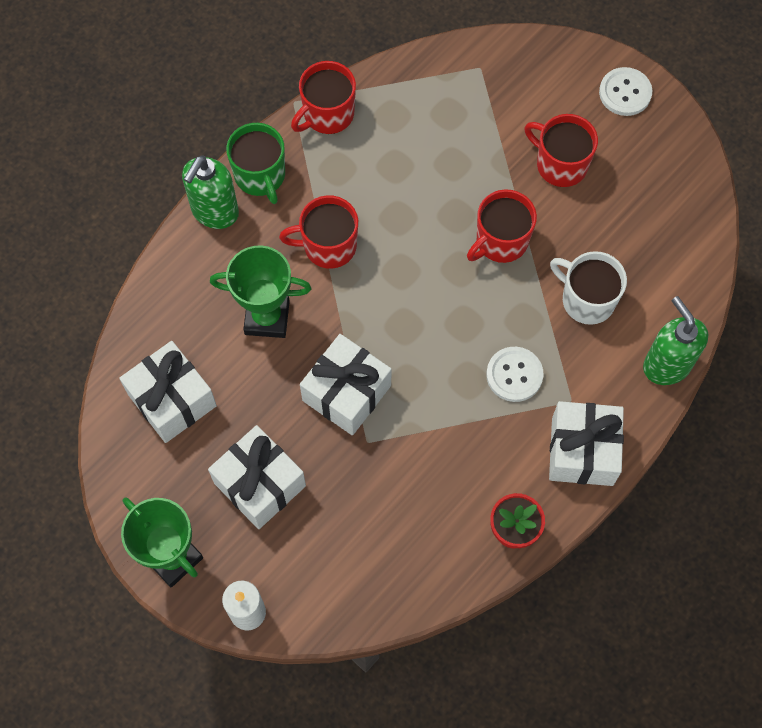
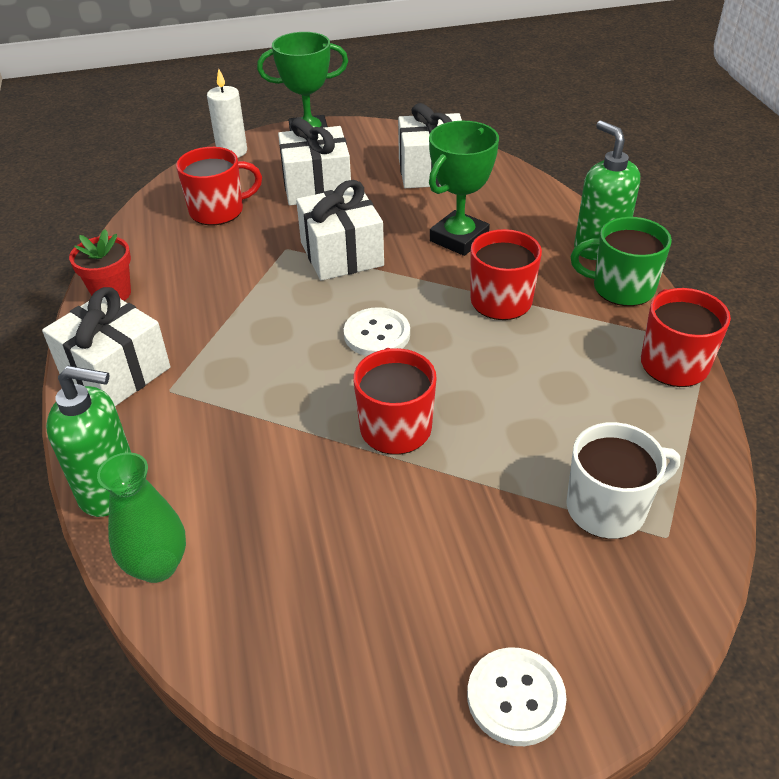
camera: 125 degrees right, 25 degrees down
(514, 375) = (240, 362): white button -> white button (377, 334)
(560, 164) = (452, 541): red mug -> red mug (218, 211)
(587, 299) = (255, 463): white mug -> white mug (608, 508)
(688, 297) = (157, 565): none -> green vase

